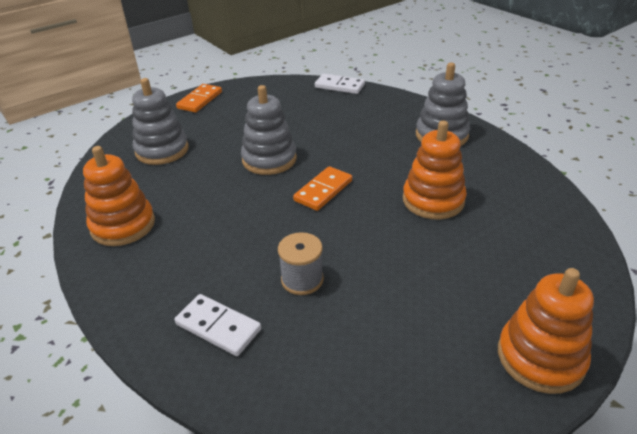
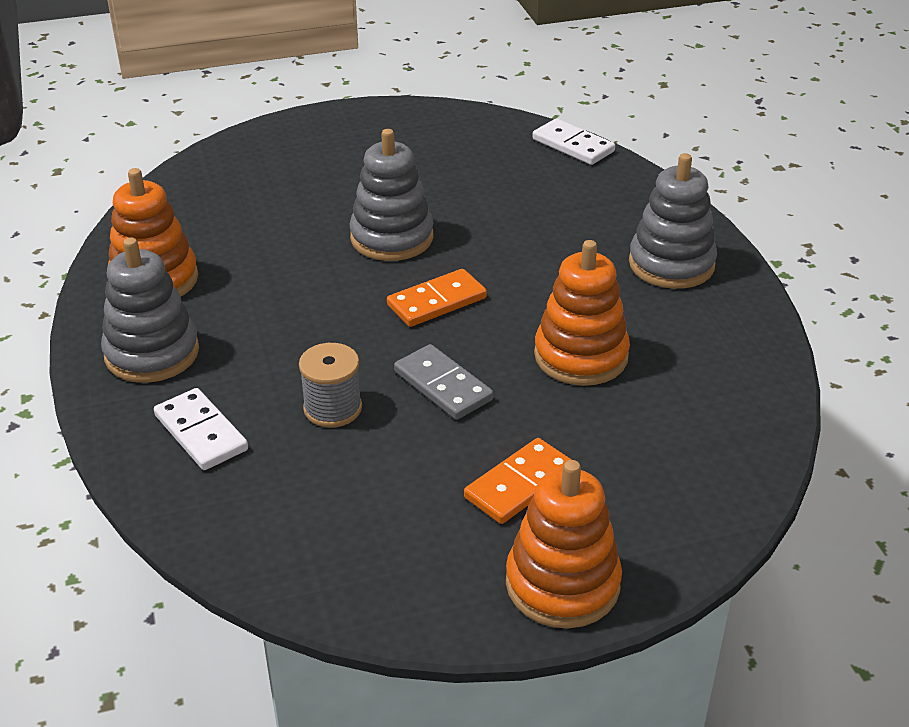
camera: 20 degrees right, 0 degrees up
(162, 150) = (255, 188): grey stacking toy -> grey stacking toy (152, 353)
(200, 100) = (349, 121): orange domino -> orange domino (519, 484)
(364, 242) = (443, 385): none -> grey domino

